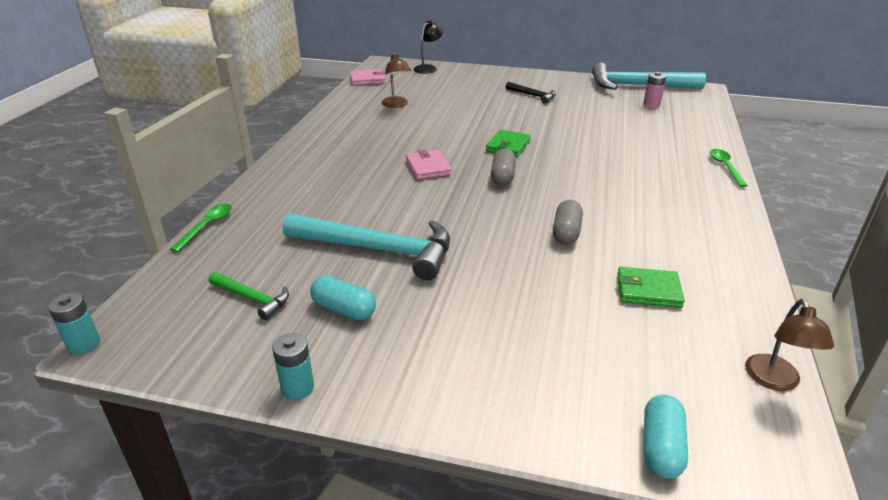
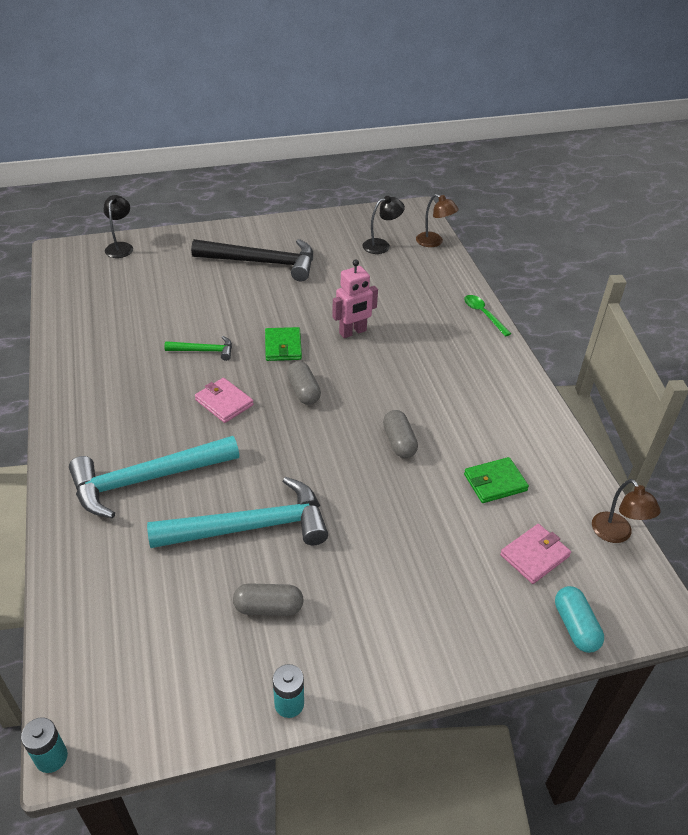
camera: 30 degrees left, 10 degrees up
(207, 226) = (52, 566): green spoon -> none
(252, 298) = (175, 632): green hammer -> green hammer (204, 351)
(344, 310) = (268, 607): turquoise capsule -> grey capsule
(368, 79) = (63, 285): pink wallet -> pink wallet (534, 555)
(396, 105) = (126, 318): brown lamp -> brown lamp (434, 242)
(533, 95) = (262, 262): black hammer -> black hammer, size x2.08
(580, 151) = (353, 332): none -> pink robot
(638, 86) = (355, 220): turquoise hammer -> turquoise hammer (147, 480)
(651, 104) = (381, 245): pink battery -> black lamp

